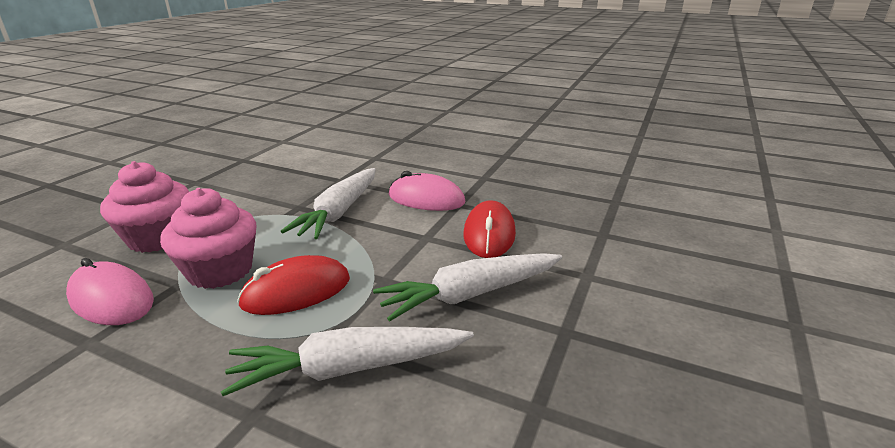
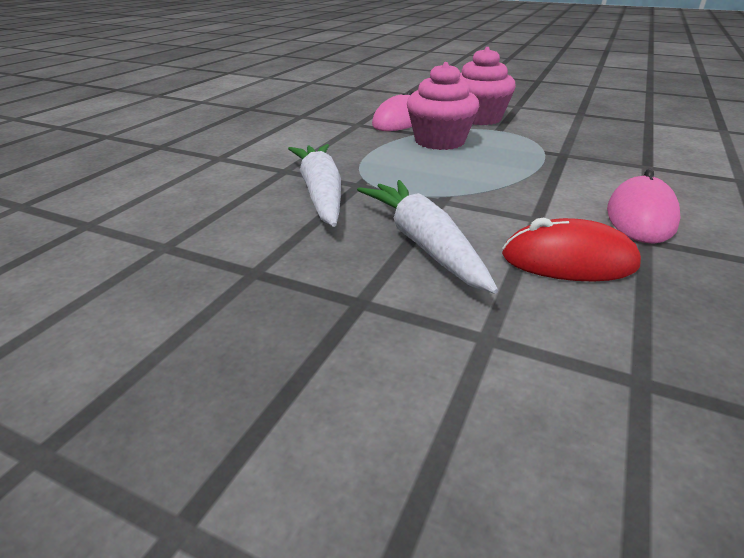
camera: 90 degrees right, 5 degrees up
(296, 292) = (416, 168): red mouse -> none
(339, 212) = (565, 172): white carrot -> none

